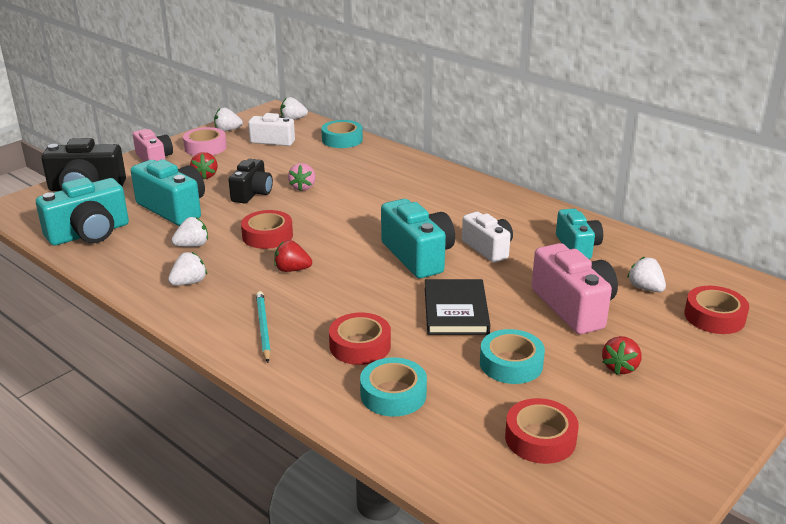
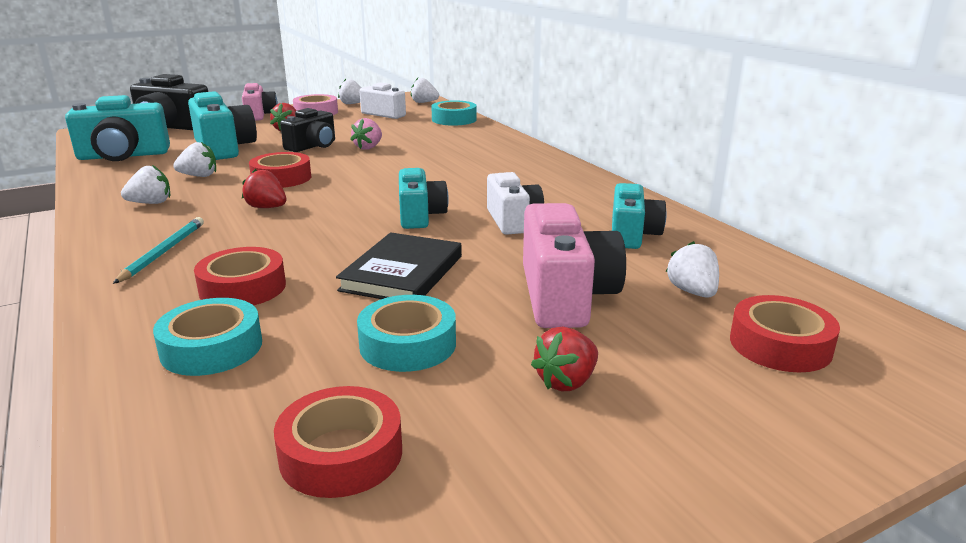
camera: 20 degrees right, 5 degrees down
(418, 256) = (420, 216): turquoise camera -> turquoise camera, size x0.66

